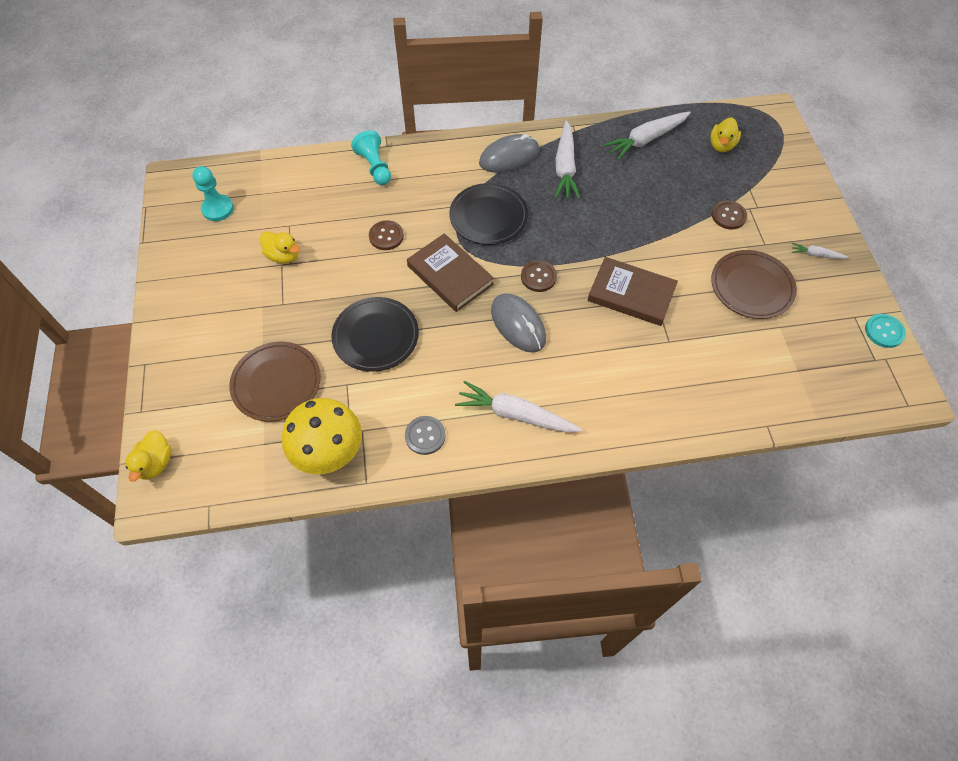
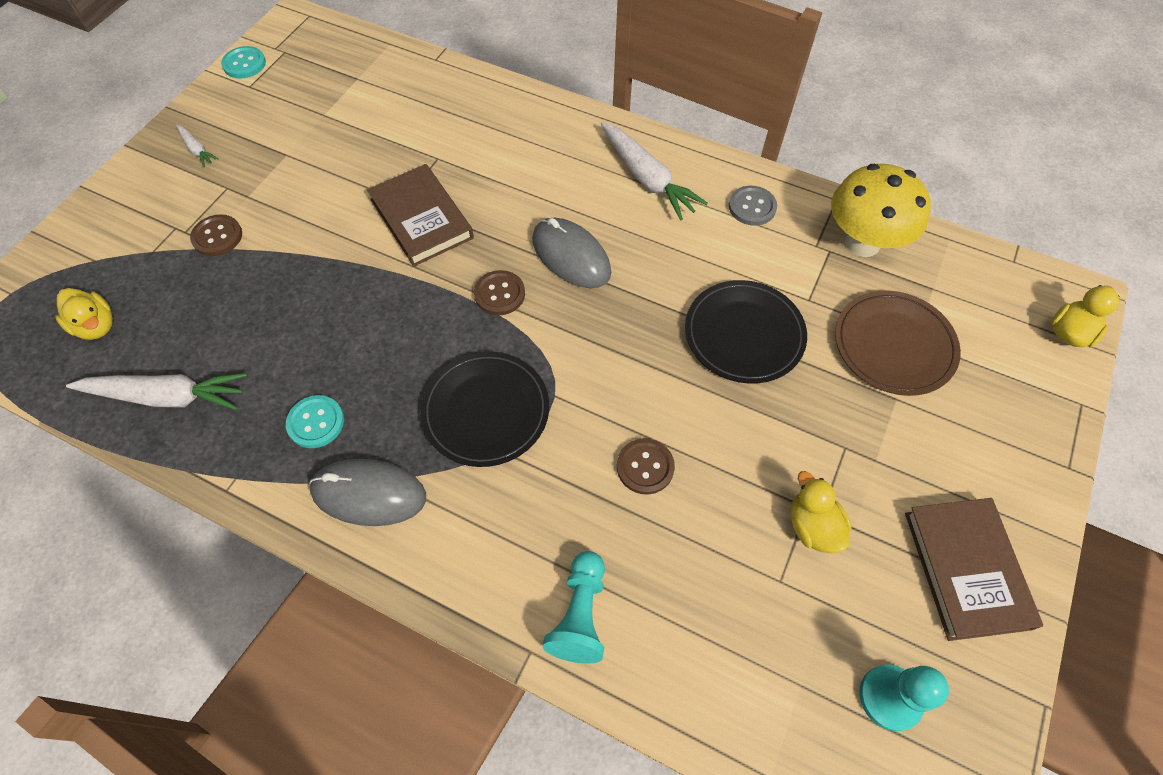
camera: 145 degrees left, 0 degrees up
(450, 275) = (601, 358): brown book -> brown book (966, 569)
(518, 324) = (571, 256): grey mouse -> grey mouse turned 45 degrees counterclockwise
(565, 168) = (316, 422): white carrot -> turquoise button
(721, 145) = (96, 326): yellow duck -> yellow duck turned 75 degrees clockwise
(751, 287) = (298, 158): brown plate -> none

